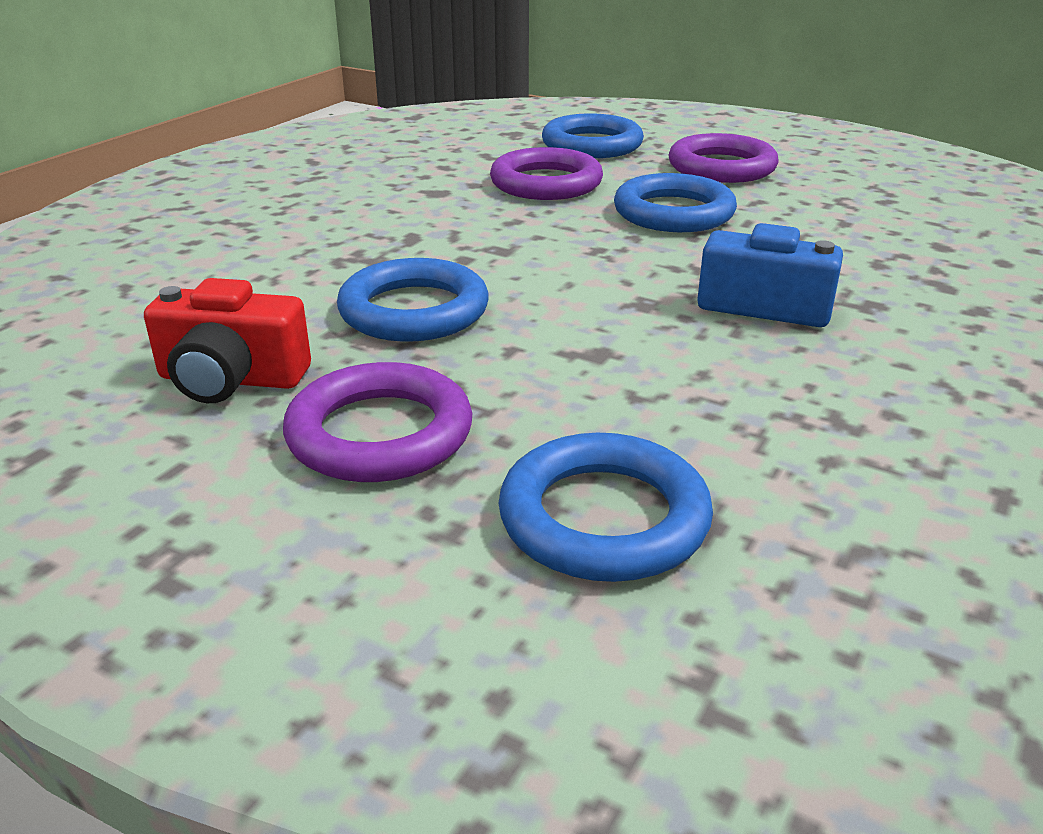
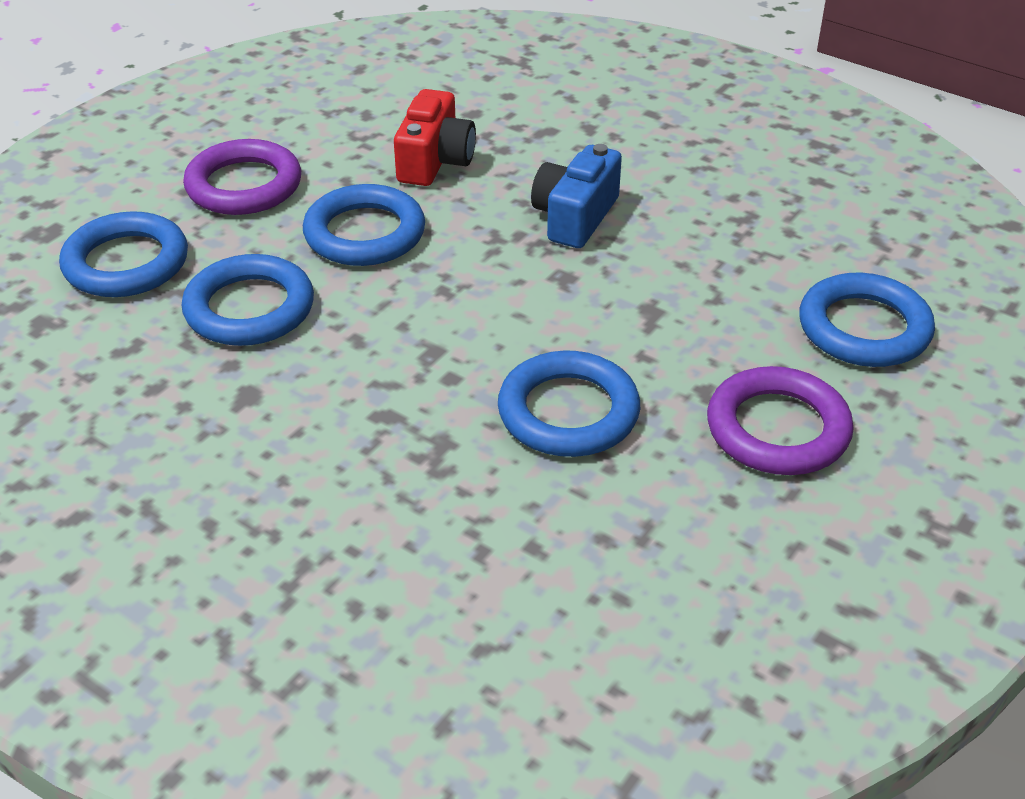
camera: 85 degrees left, 10 degrees up
(231, 379) = (697, 526): red camera -> red camera (435, 161)
(546, 183) = (249, 308): purple ring -> blue ring

